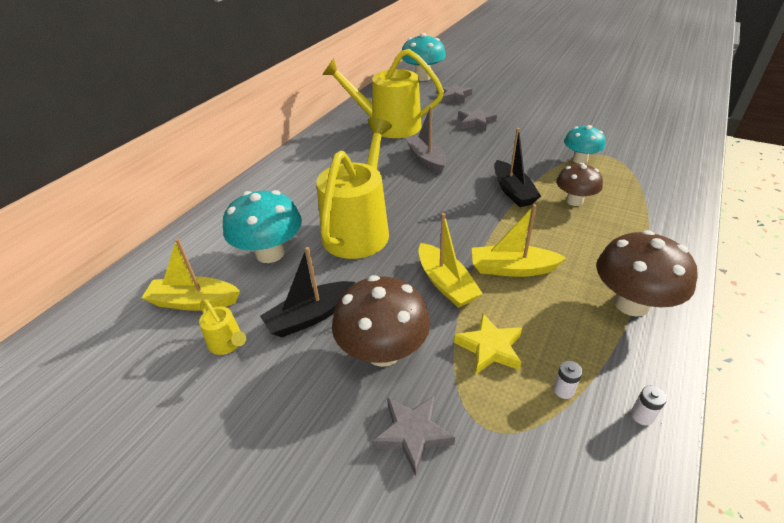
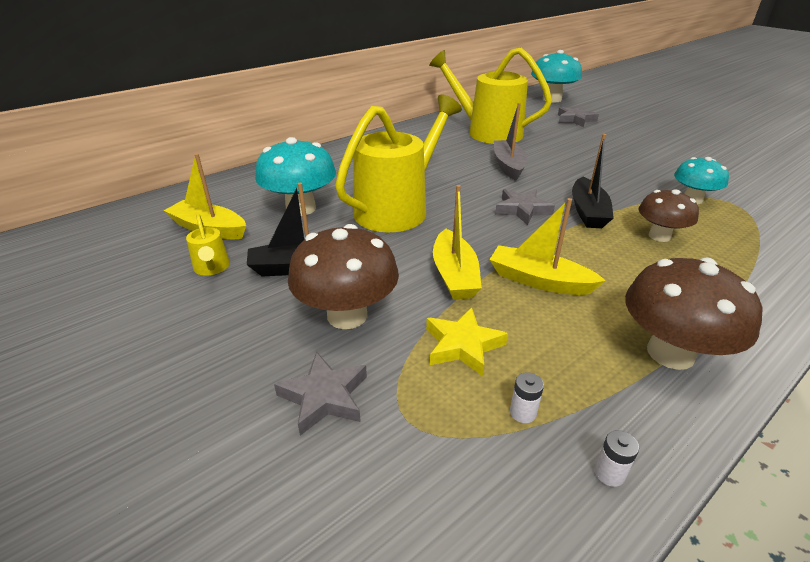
camera: 20 degrees right, 5 degrees down
(475, 122) = (585, 145): grey star -> grey star (522, 210)

